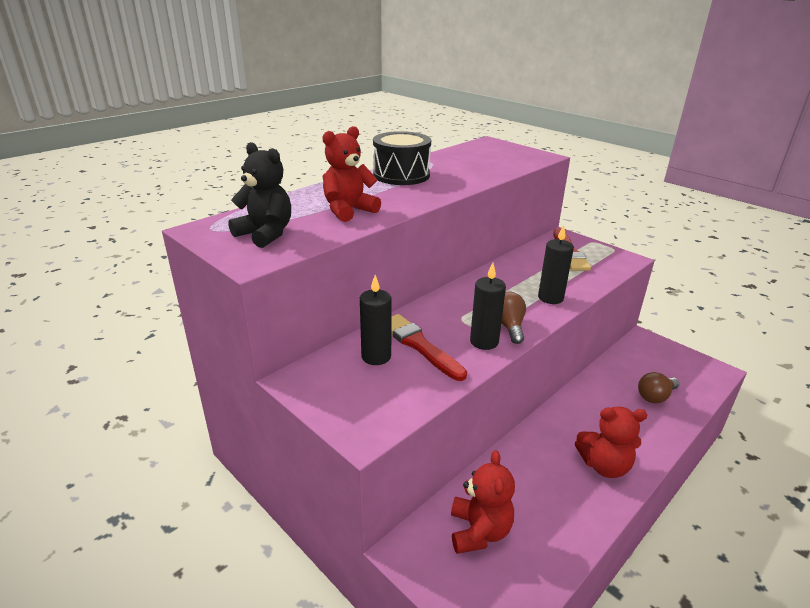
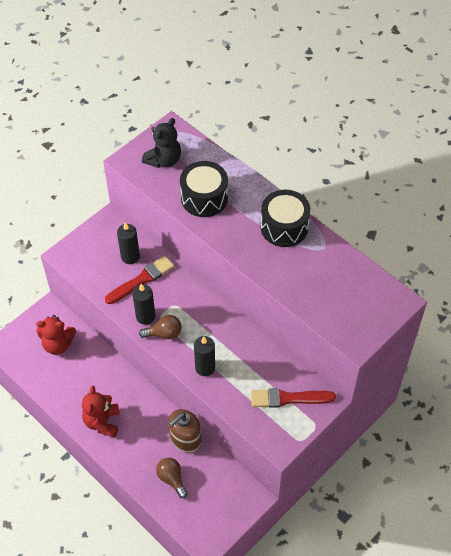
camera: 90 degrees right, 25 degrees up
(348, 211) = (204, 198): red teddy bear -> black drum
(597, 385) = (185, 439): none -> brown soap dispenser

